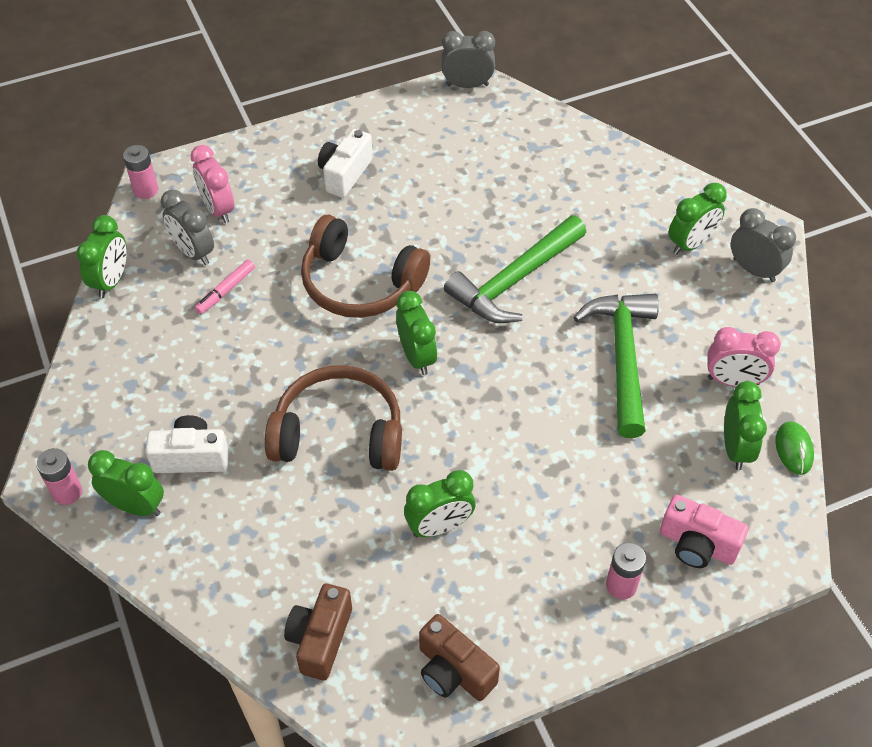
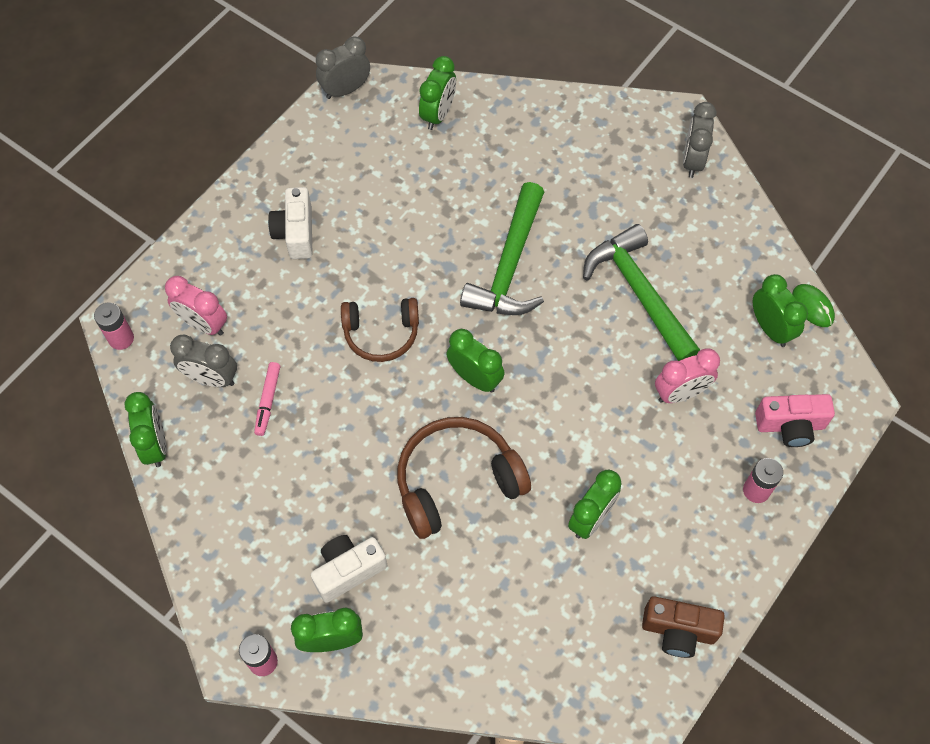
camera: 30 degrees left, 10 degrees up
(320, 639) = (561, 665): brown camera -> none
(360, 283) = (381, 333): brown headphones -> brown headphones, size x0.66
(690, 244) = (629, 160): green clock -> green clock (438, 114)
(733, 381) = (735, 270): pink clock -> pink clock (680, 393)
(754, 270) = (692, 160): grey clock -> grey clock turned 90 degrees counterclockwise

